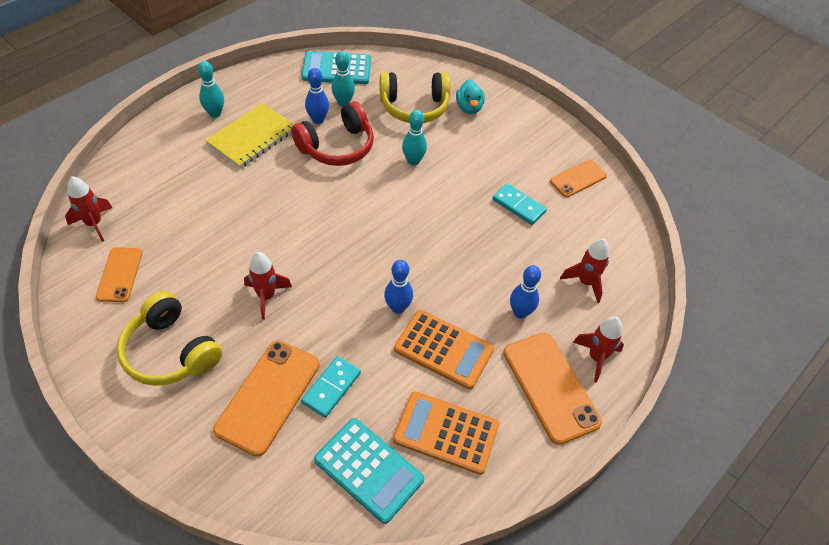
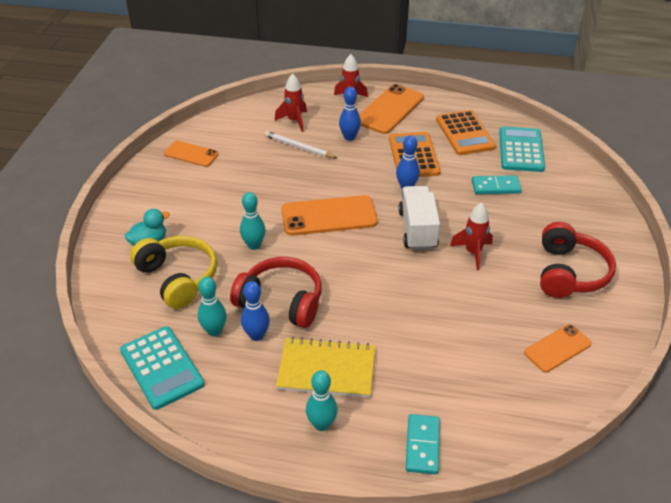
camera: 120 degrees left, 10 degrees down
(94, 224) = (540, 408): red rocket -> none
(170, 351) = (569, 272): yellow headphones -> red headphones
(268, 396) = (535, 209): orange phone -> orange phone (329, 216)
(332, 276) = (417, 230): none -> white truck
(518, 206) = (250, 171): turquoise domino -> turquoise domino (422, 445)
(532, 260) = (299, 147): none -> white pencil

